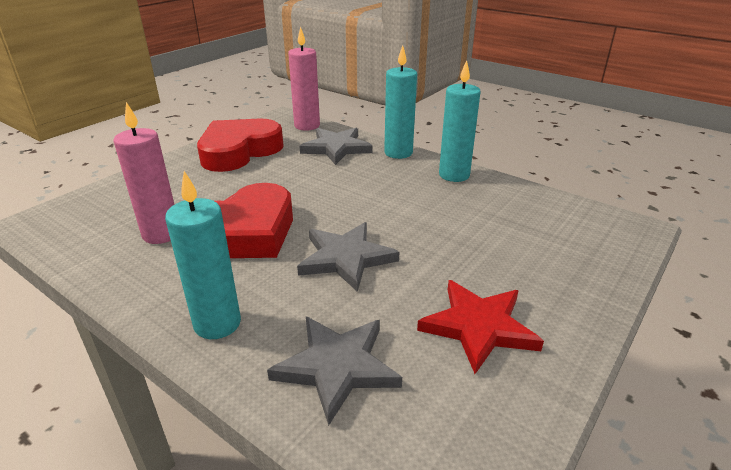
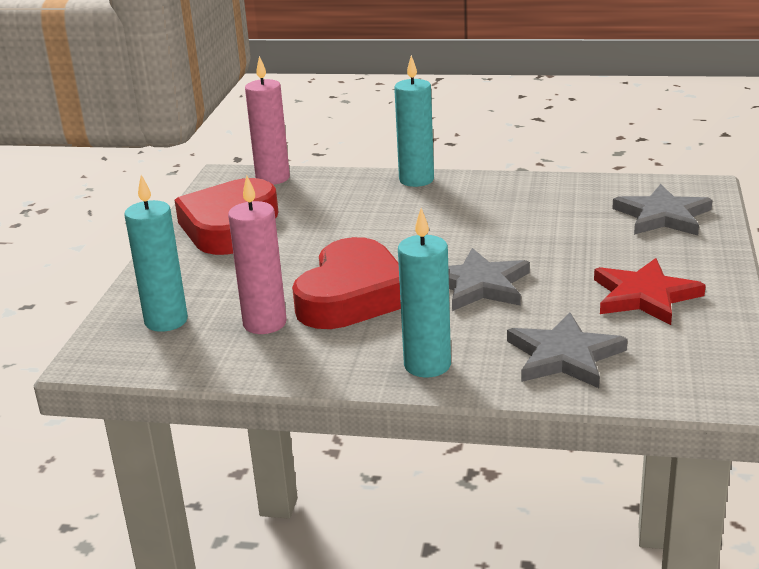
camera: 25 degrees left, 5 degrees down
(336, 148) = (341, 193): grey star -> grey star (662, 216)
(454, 175) = (499, 186): turquoise candle -> turquoise candle (166, 321)

